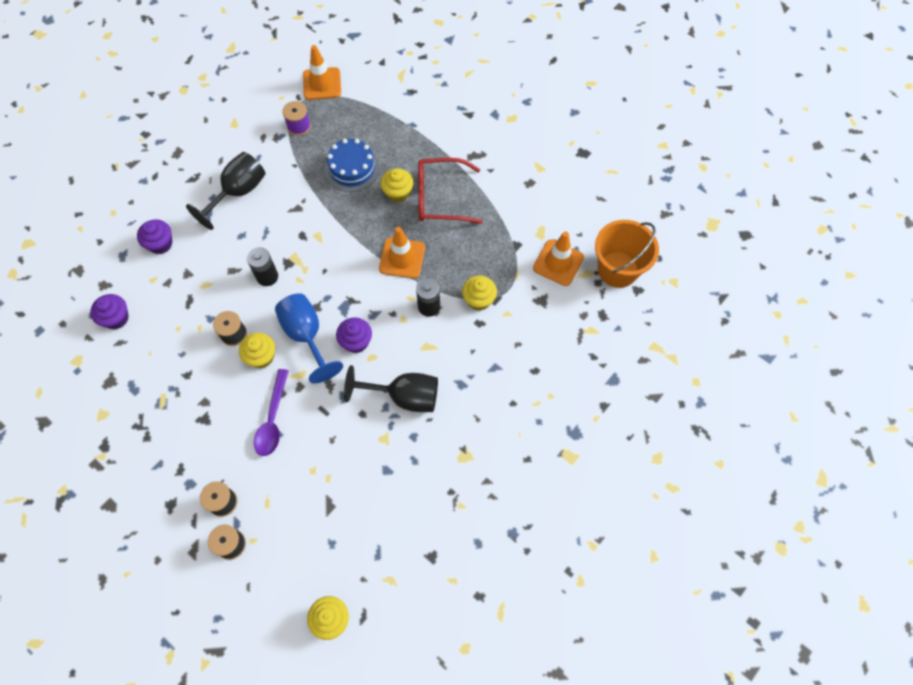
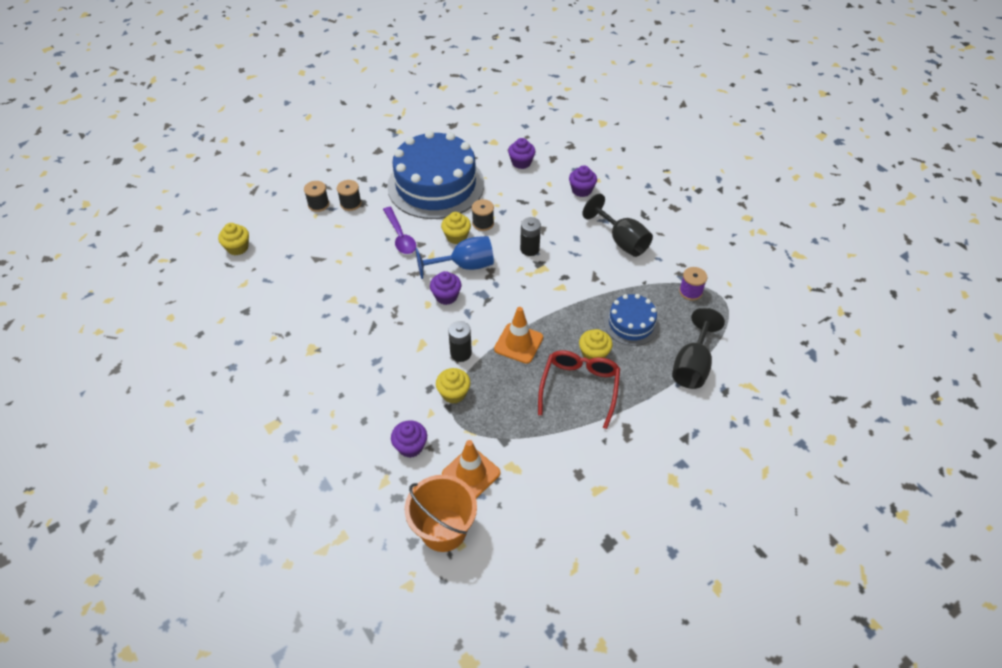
camera: 105 degrees right, 15 degrees down
(172, 407) = (436, 185): none -> blue cake
(272, 420) = (400, 236): purple spoon -> purple spoon turned 135 degrees counterclockwise
(322, 84) = (743, 317): orange traffic cone -> none
(404, 396) = (382, 319): black goblet -> black goblet (692, 366)
(548, 319) = (410, 446): none -> purple cupcake

